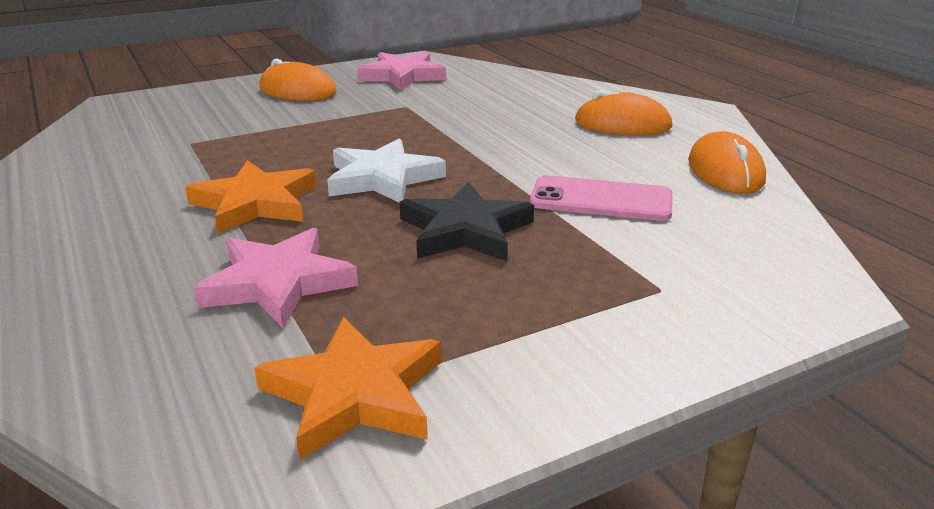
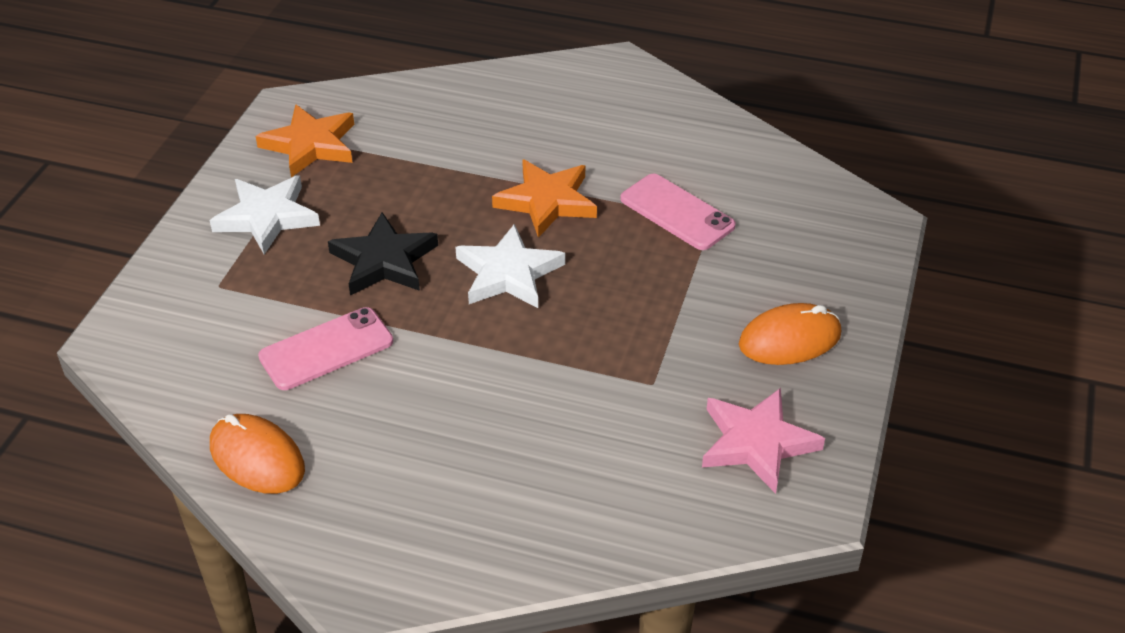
camera: 135 degrees right, 15 degrees up
(196, 155) = (677, 212): none -> pink phone
(278, 283) = (431, 166): pink star -> none
(531, 329) = (267, 217): none -> white star
(622, 124) = (415, 490): orange mouse -> none

